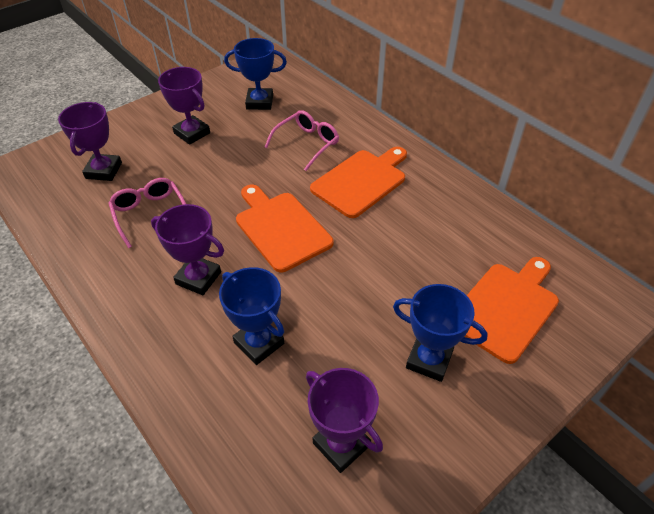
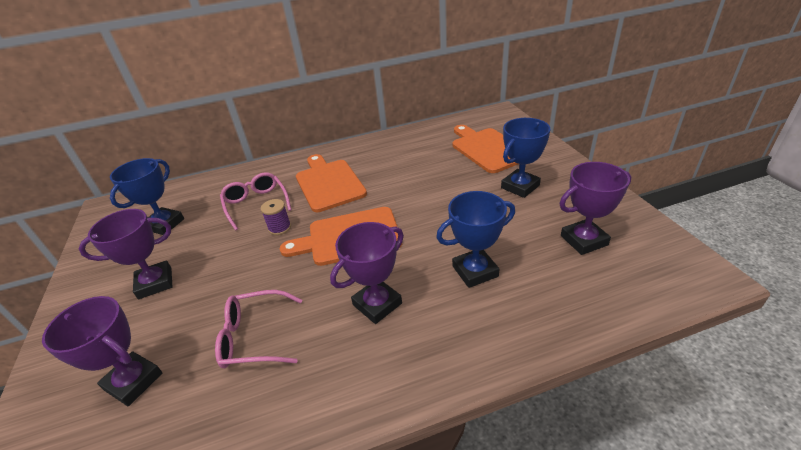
camera: 65 degrees left, 10 degrees down
(278, 174) = (280, 228): none -> purple spool

